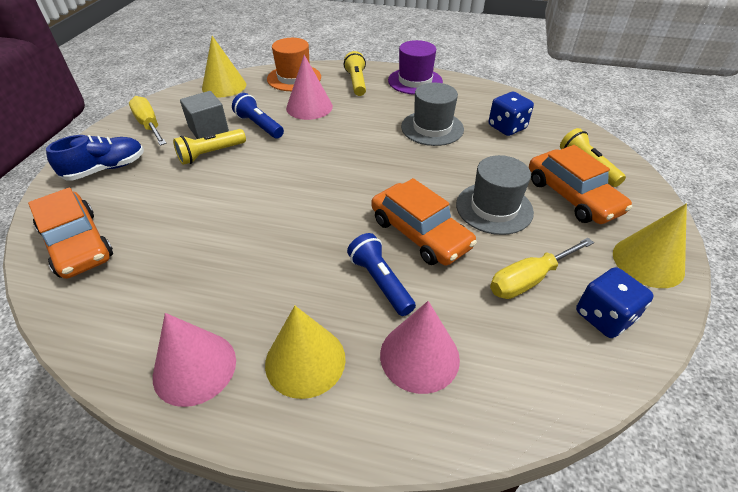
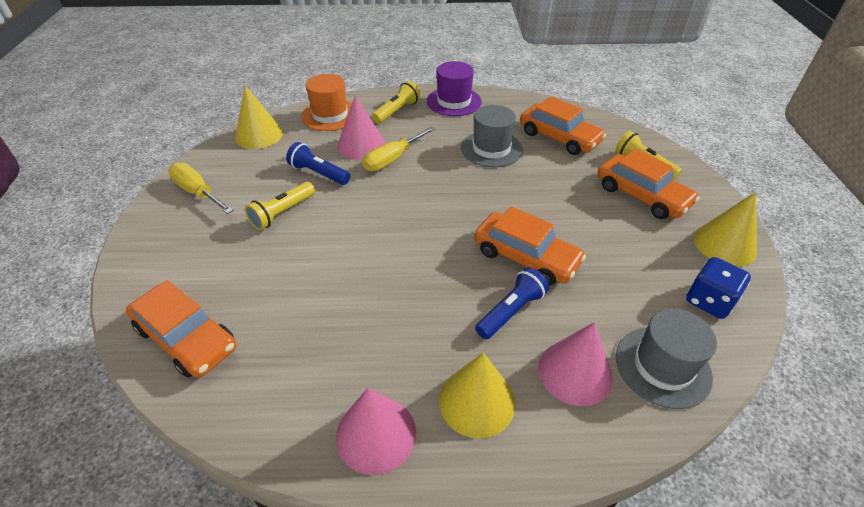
camera: 15 degrees left, 0 degrees up
(106, 169) = (174, 250): blue shoe -> none
(208, 129) = (266, 186): grey cube -> none
(356, 82) = (397, 111): yellow flashlight -> yellow flashlight turned 60 degrees clockwise
(380, 282) = (511, 311): blue flashlight -> blue flashlight turned 90 degrees clockwise
(494, 208) = (580, 219): grey hat -> grey hat (662, 366)
(507, 127) = (559, 137): blue dice -> orange car
(529, 279) = (637, 281): yellow screwdriver -> yellow screwdriver (392, 159)

